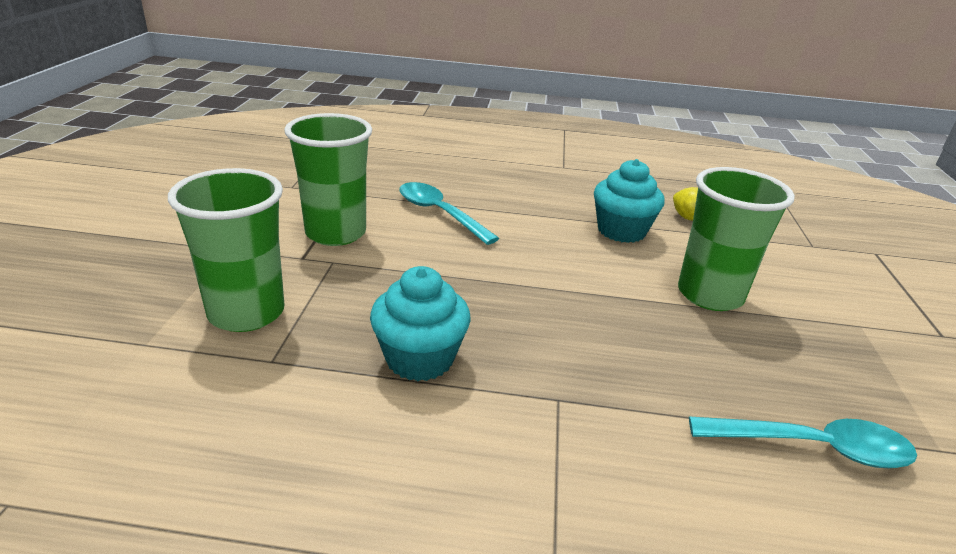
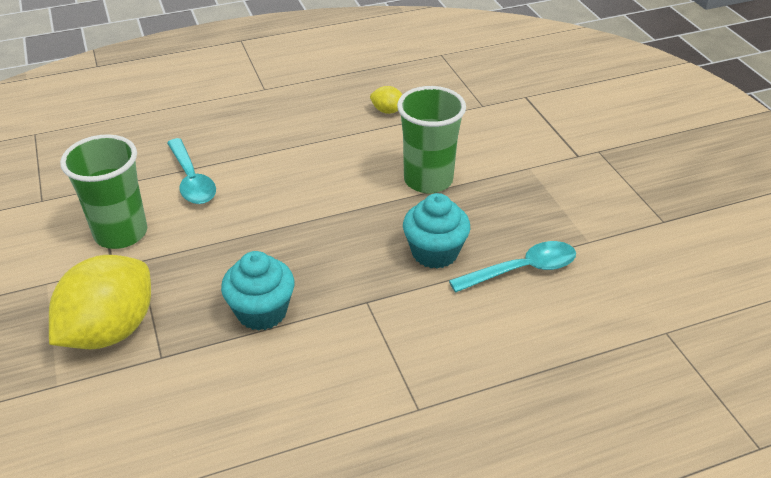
camera: 25 degrees left, 10 degrees up
(246, 313) = (110, 330): green cup -> yellow lemon
(439, 213) = (192, 180): turquoise spoon -> turquoise spoon turned 135 degrees counterclockwise
(621, 231) = (343, 143): turquoise cupcake -> turquoise cupcake (435, 252)

